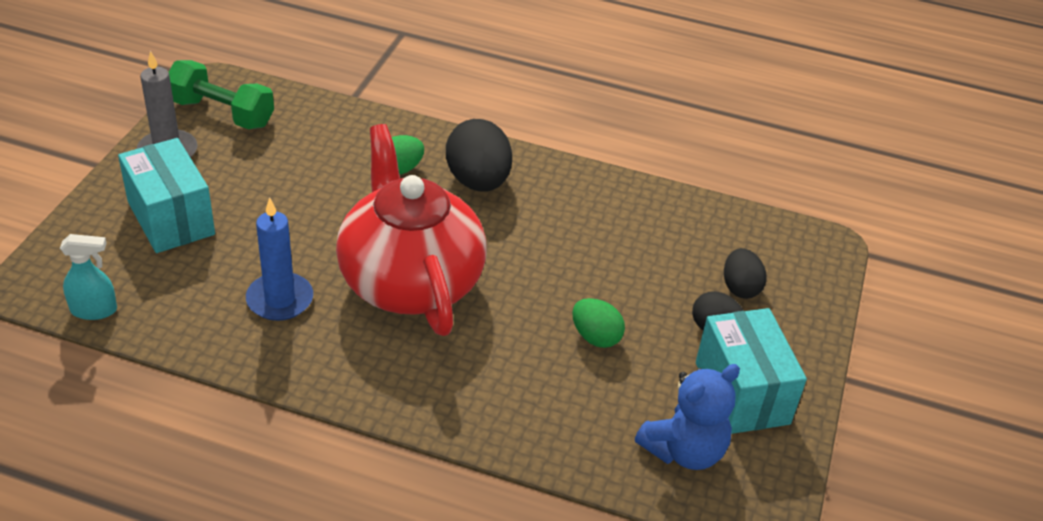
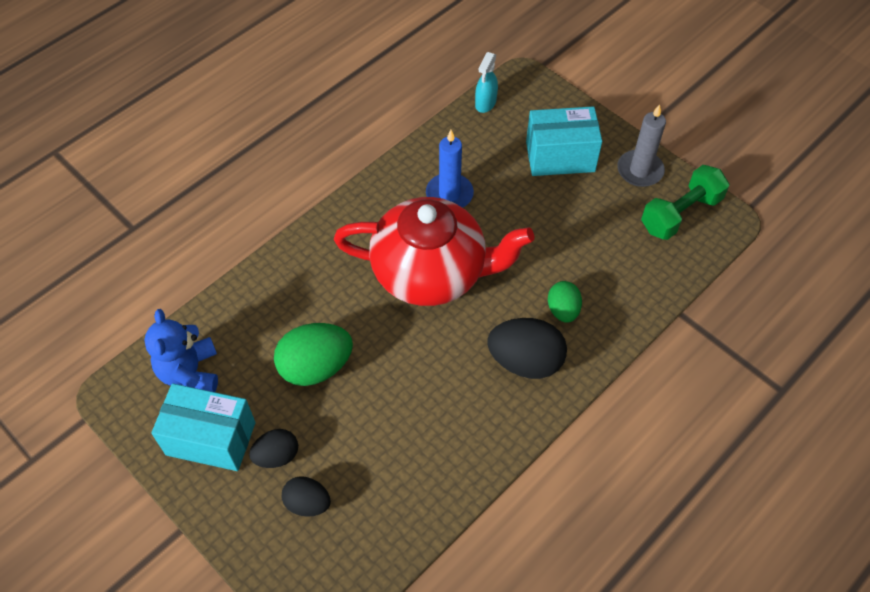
camera: 120 degrees right, 15 degrees up
(595, 337) = (316, 367): green egg -> green egg, size x1.70

